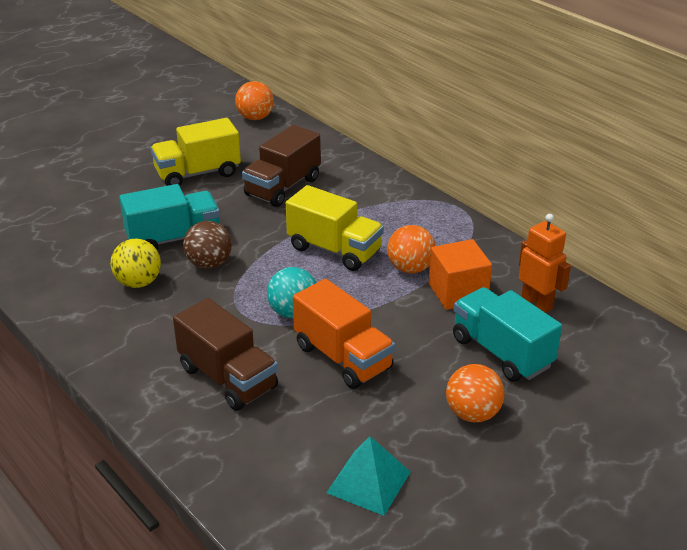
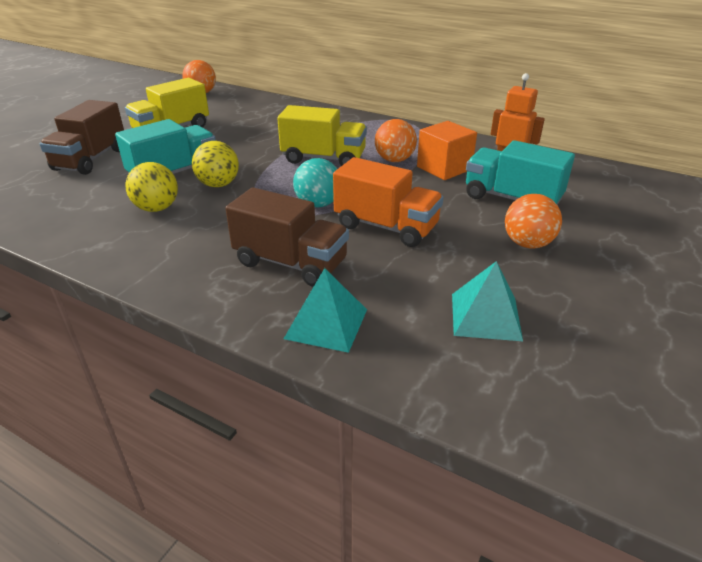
camera: 20 degrees left, 0 degrees up
(209, 264) = (218, 184): brown ball -> yellow ball
(223, 450) = (326, 323): none -> turquoise pyramid
(283, 187) = (252, 128): brown truck -> brown truck (91, 159)

